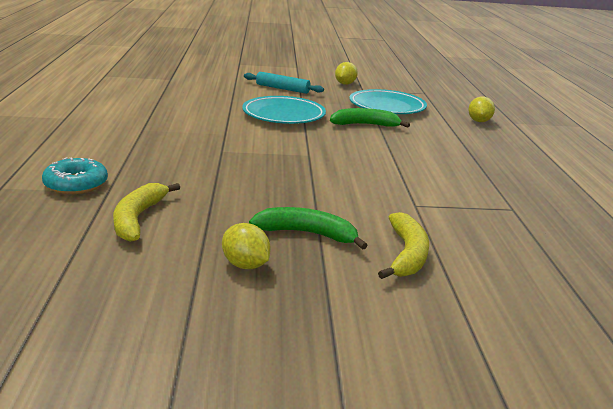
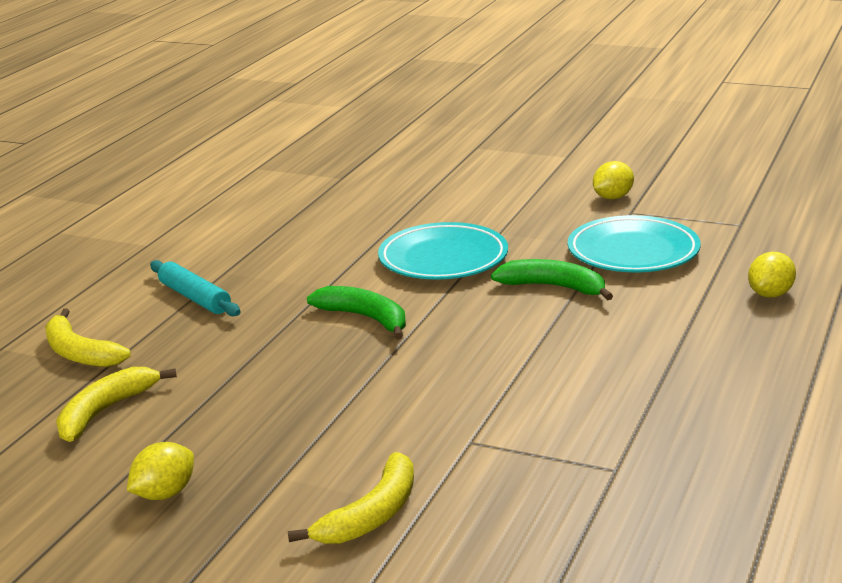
camera: 30 degrees right, 0 degrees up
(76, 184) = (79, 353): turquoise donut -> yellow banana
(245, 265) = (165, 493): yellow lemon -> yellow lemon turned 60 degrees clockwise
(282, 88) = (495, 204): turquoise rolling pin -> turquoise rolling pin (195, 298)
(307, 234) = (277, 463): green banana -> green banana (366, 318)

